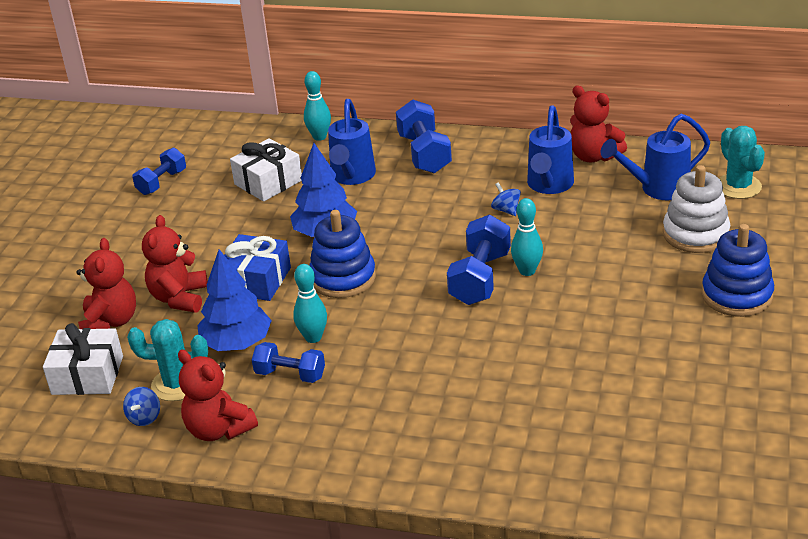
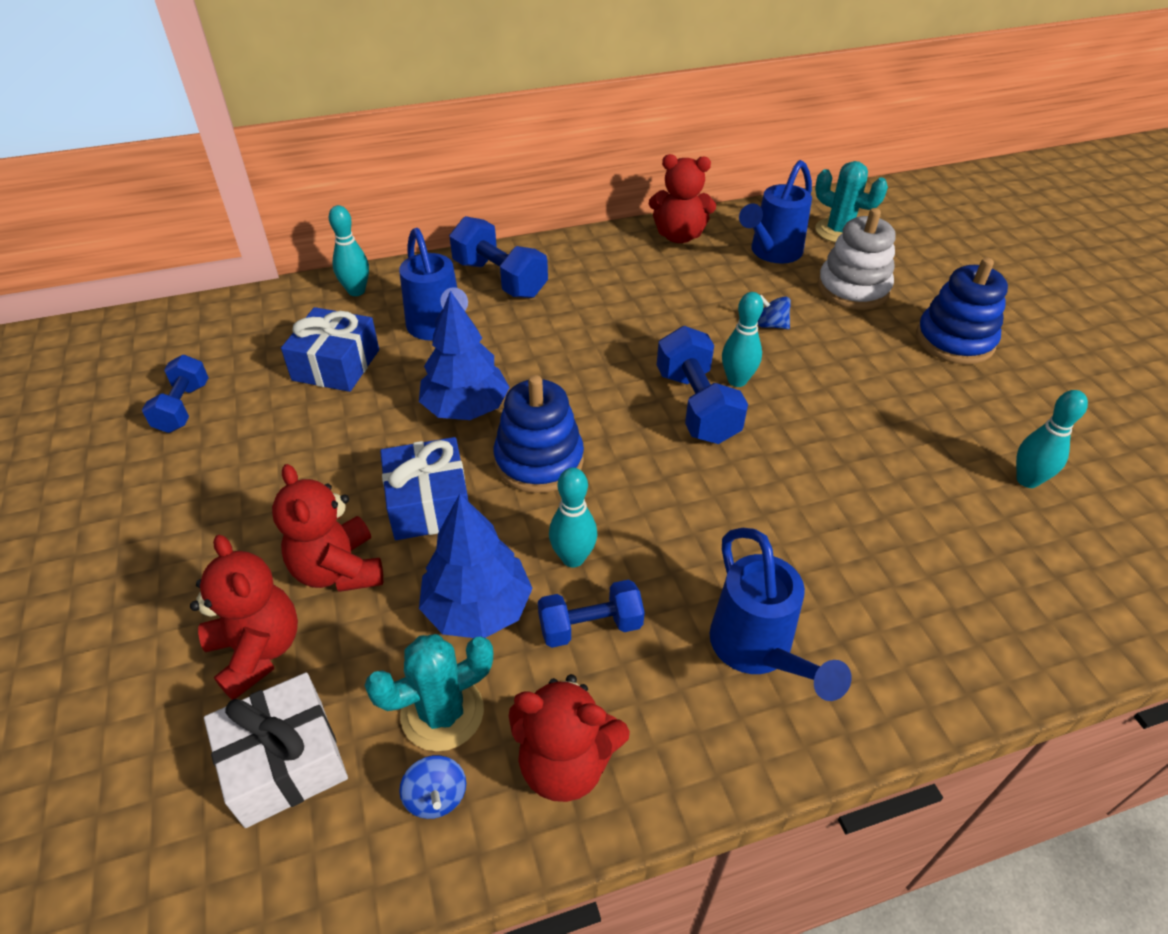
camera: 35 degrees left, 10 degrees up
(268, 182) = (336, 365): white gift -> blue gift
(506, 210) = (648, 317): blue spinning top -> blue spinning top (771, 325)
(549, 186) = (666, 279): blue watering can -> blue watering can (758, 652)
(673, 401) = (1027, 480): none -> turquoise bowling pin

